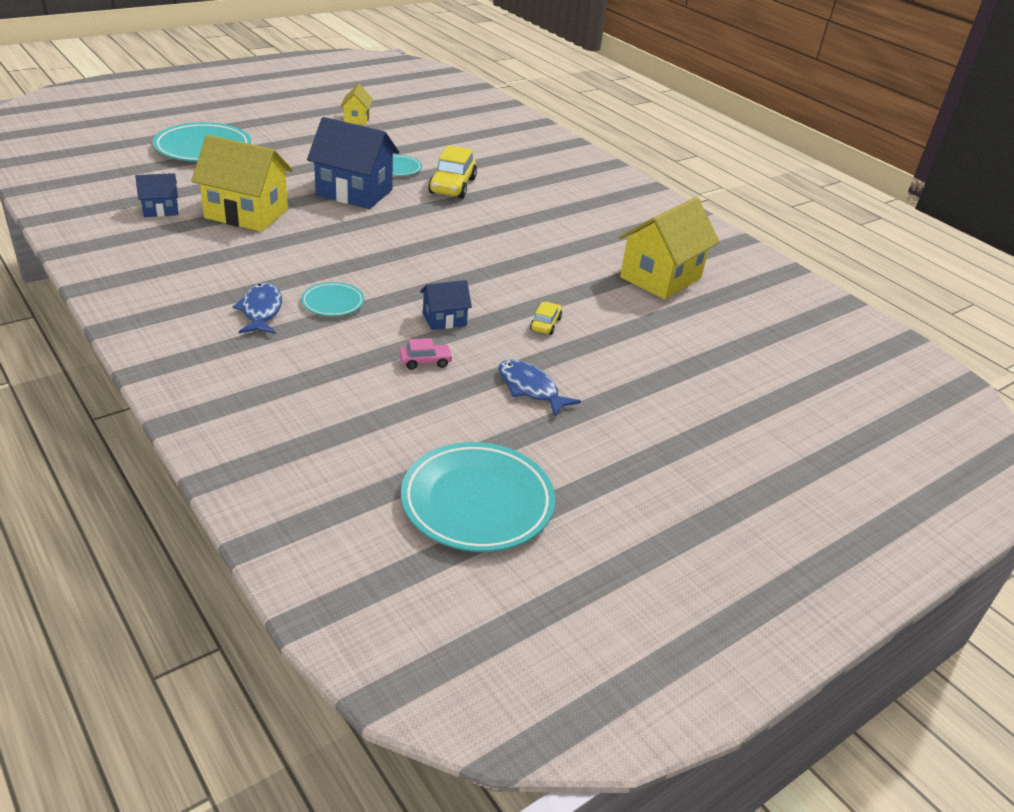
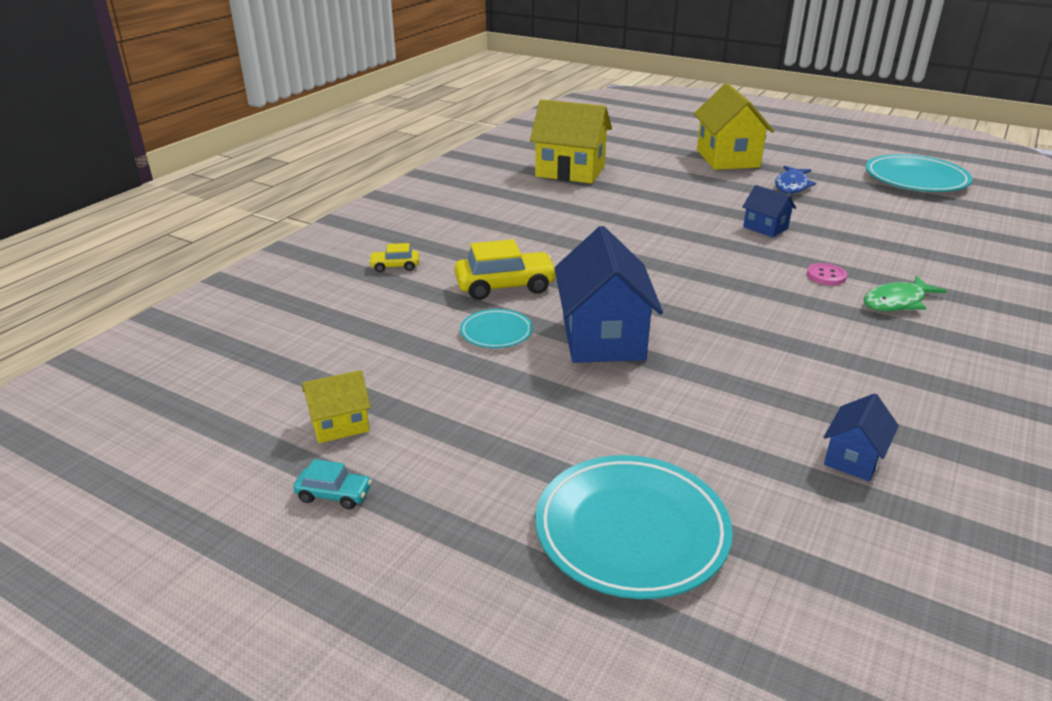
camera: 110 degrees left, 5 degrees down
(160, 210) = (853, 458): blue house -> blue house turned 75 degrees clockwise
(246, 214) = (760, 387): yellow house -> yellow house (727, 158)
(261, 311) = (897, 302): blue fish -> green fish
(309, 109) = (334, 494): none -> turquoise car
(333, 302) = (826, 276): turquoise plate -> pink button
(425, 362) = (828, 221): pink car -> none
(545, 324) = (706, 195): yellow car -> yellow car (395, 266)

